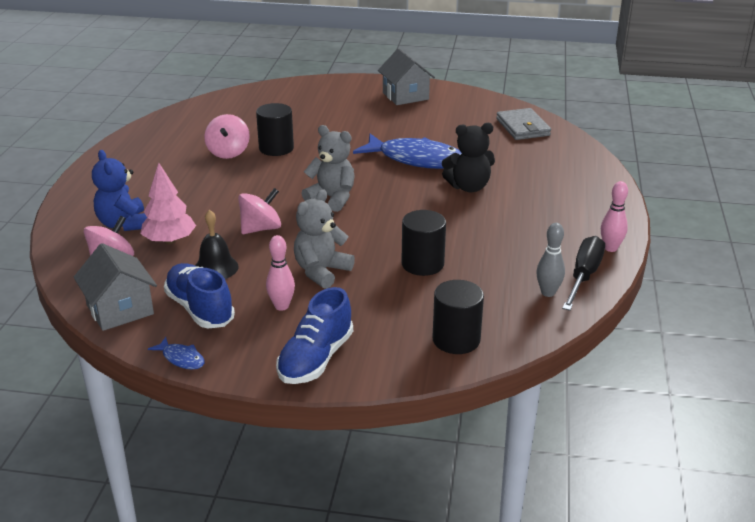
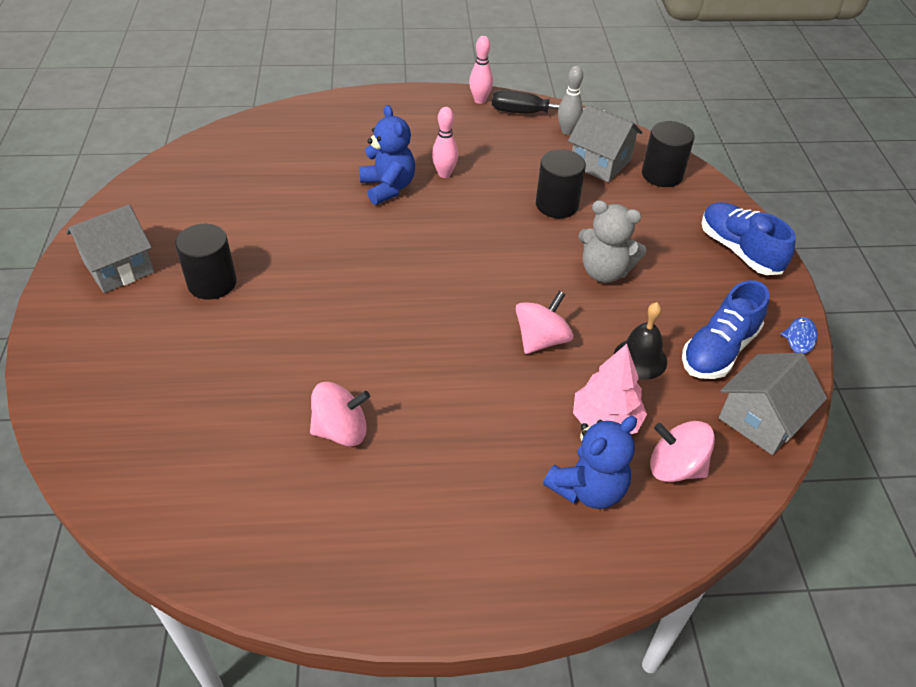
camera: 105 degrees left, 15 degrees up
(261, 228) = (541, 340): pink spinning top -> pink spinning top turned 90 degrees clockwise
(276, 148) = (317, 376): black cylinder -> black cylinder (212, 283)
(281, 306) = (678, 289): pink bowling pin -> pink bowling pin (444, 174)
(316, 359) = (739, 250): blue shoe -> blue shoe turned 135 degrees counterclockwise
(332, 198) = (448, 291): grey teddy bear -> none
(416, 159) = (327, 233): blue fish -> none
(468, 187) = (388, 187): black teddy bear -> blue teddy bear
(485, 303) = (600, 163): none -> grey house
(522, 127) = (223, 157): grey wallet -> none

